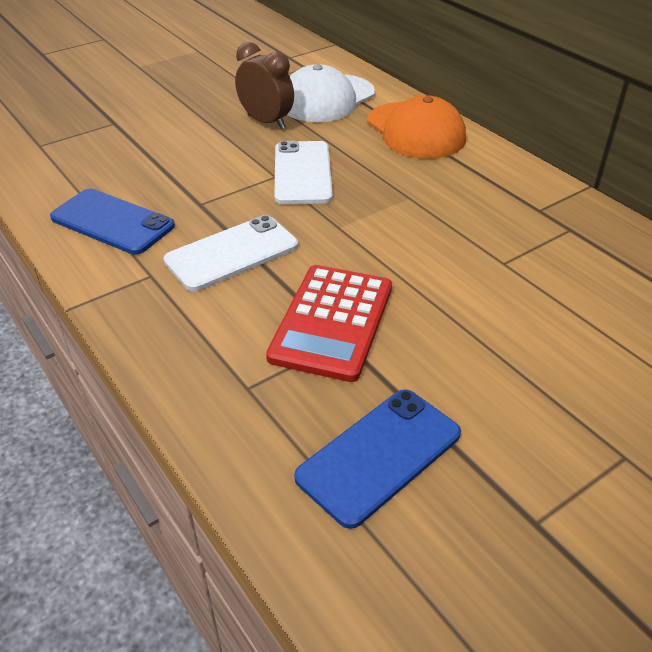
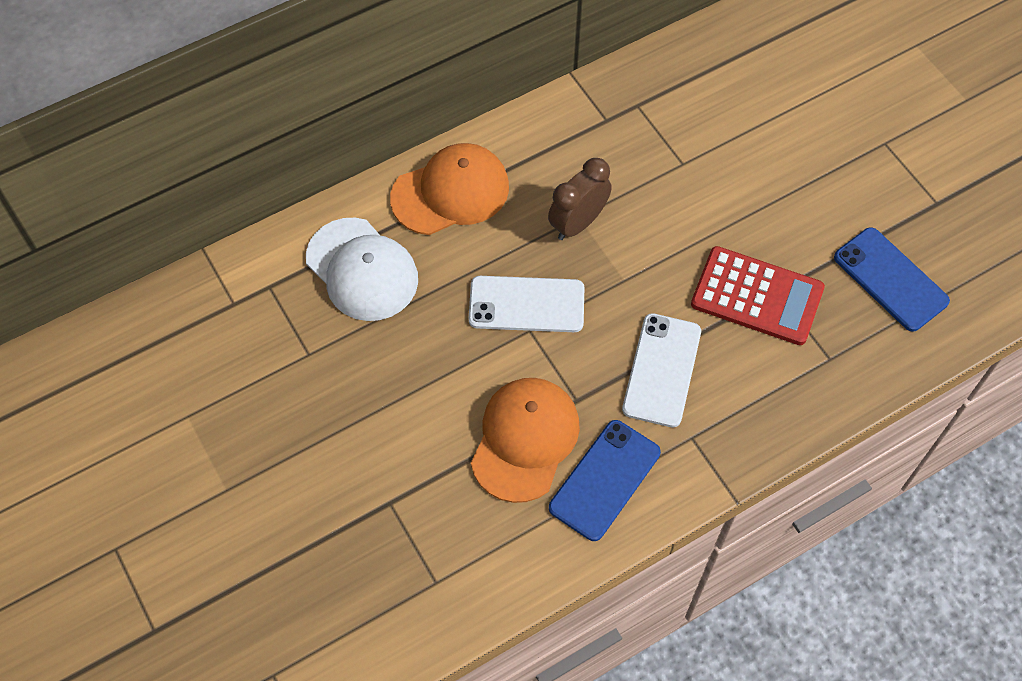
camera: 85 degrees left, 20 degrees up
(161, 178) = (525, 440): none -> orange cap
(232, 253) = (662, 370): white phone -> white phone turned 45 degrees clockwise
(266, 122) = (410, 335): brown clock -> brown clock (578, 223)

